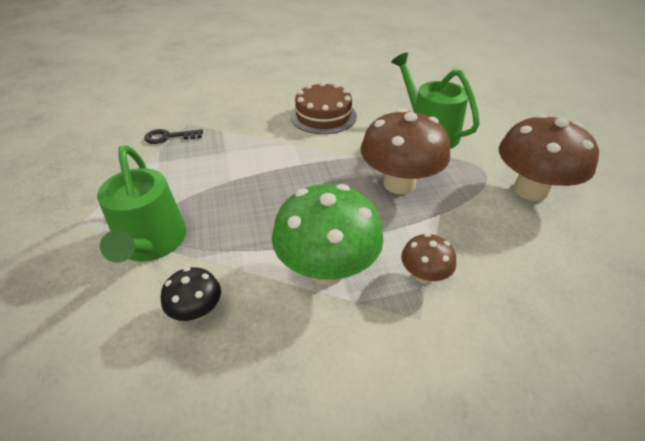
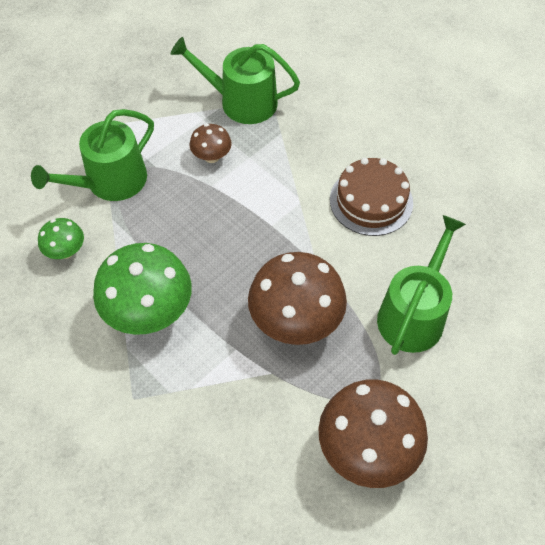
camera: 60 degrees right, 15 degrees up
(169, 137) = (241, 102): black key -> green watering can
(197, 311) = (66, 251): black mushroom -> green mushroom
(424, 275) = (181, 386): brown mushroom -> brown mushroom (211, 156)

